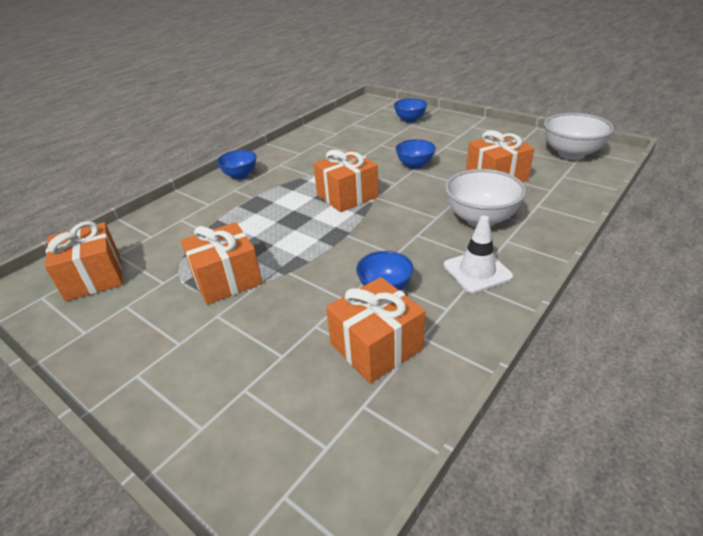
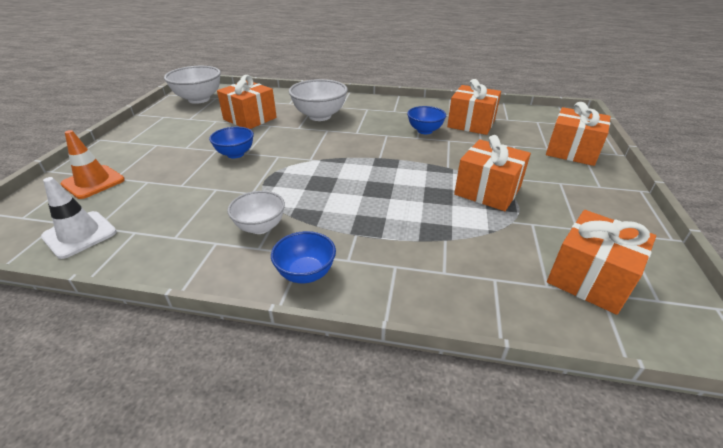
camera: 120 degrees left, 0 degrees up
(299, 167) = (260, 227): none -> white bowl
(347, 196) = (316, 174): orange gift -> orange gift (571, 151)
(410, 120) = (93, 182): blue bowl -> orange traffic cone
(477, 271) = (380, 110): white traffic cone -> white traffic cone (79, 234)

